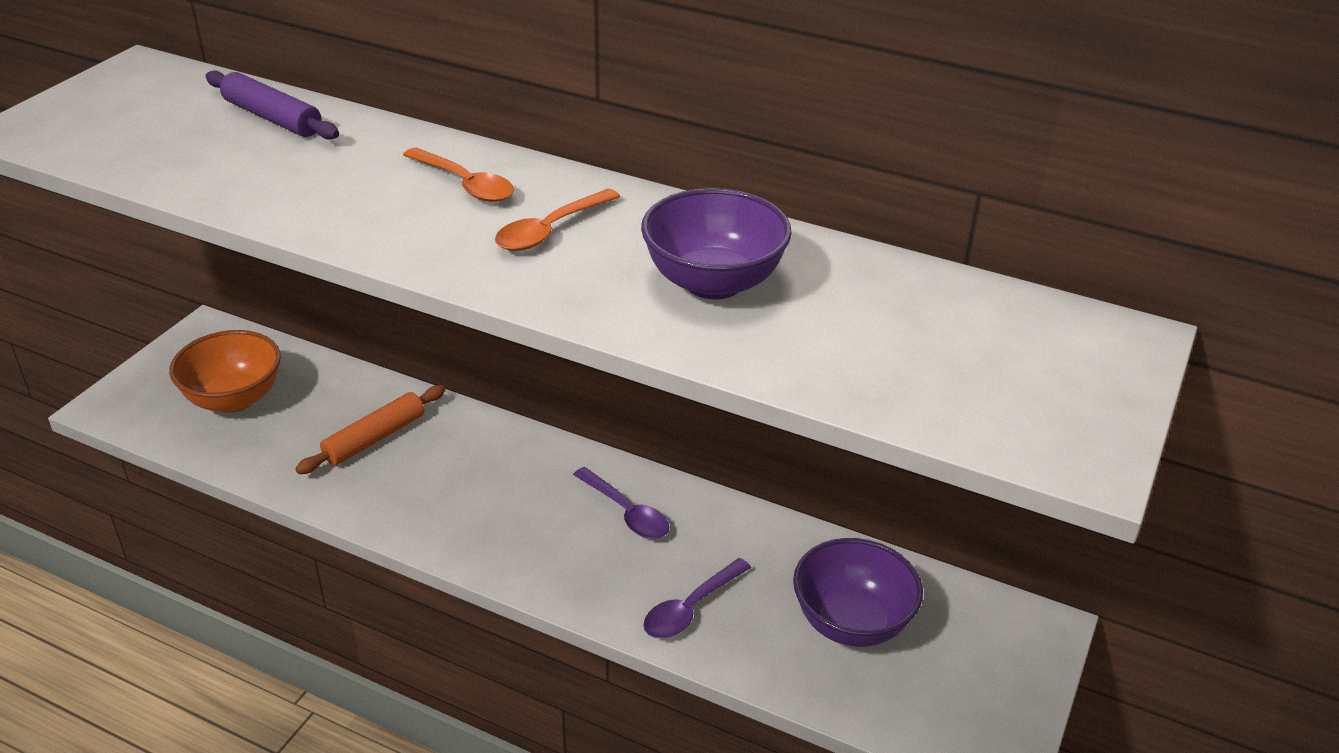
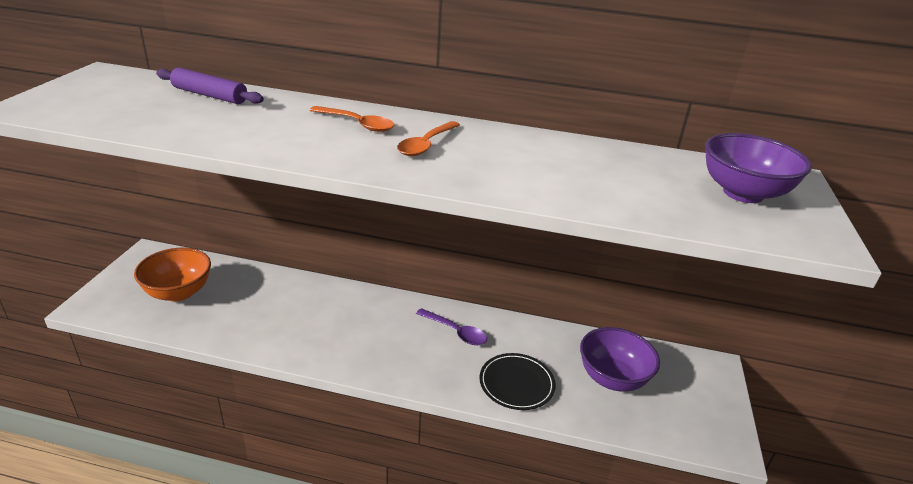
camera: 15 degrees left, 5 degrees down
(375, 438) = (281, 306): orange rolling pin -> none
(690, 608) = (516, 384): purple spoon -> black plate
(713, 282) = (544, 166): purple bowl -> purple bowl (743, 193)

